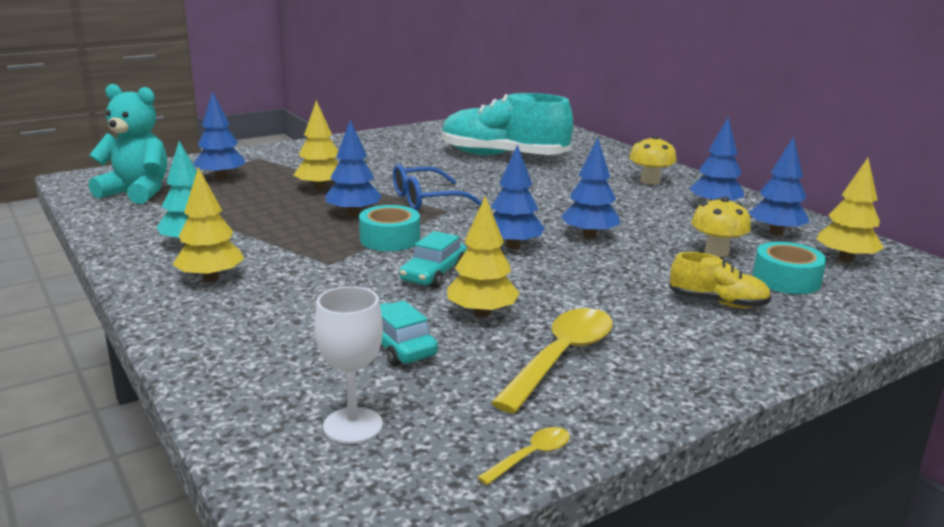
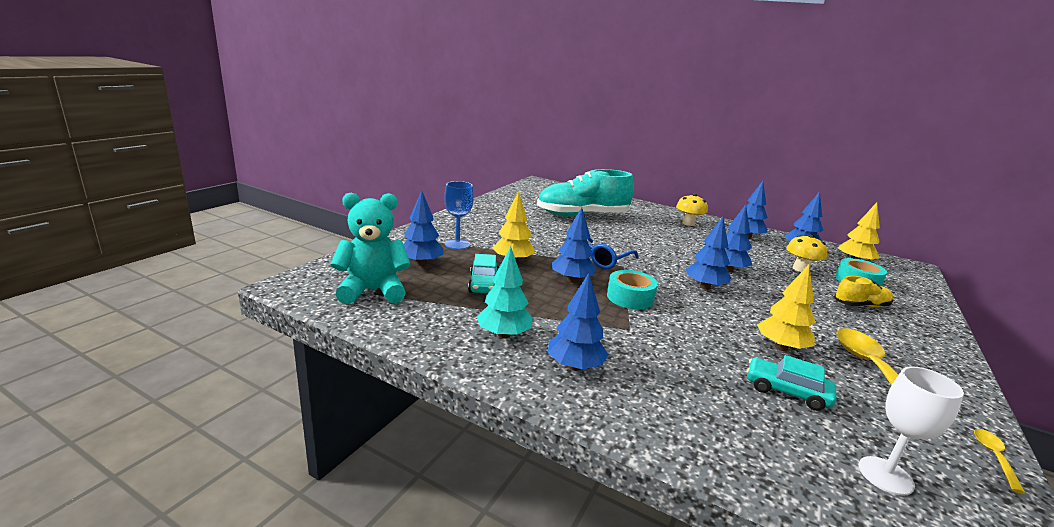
camera: 30 degrees left, 0 degrees up
(211, 278) = (575, 366): yellow tree -> blue tree
(289, 166) = (457, 244): none -> blue goblet
(433, 274) = (703, 321): turquoise car -> turquoise car (483, 284)

